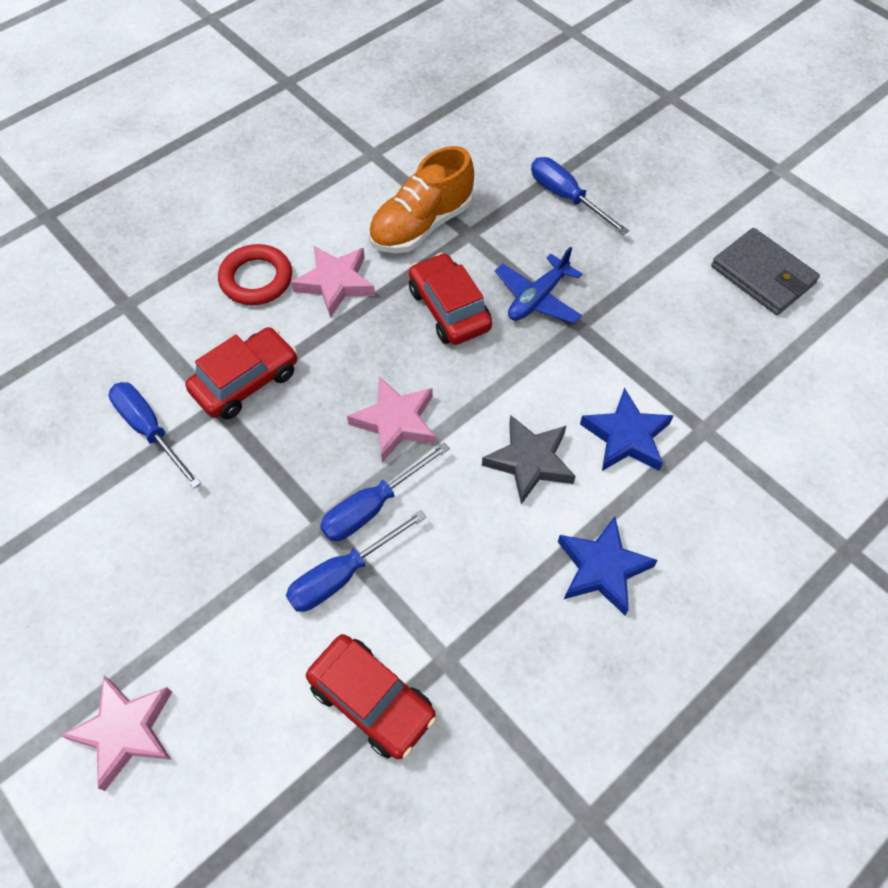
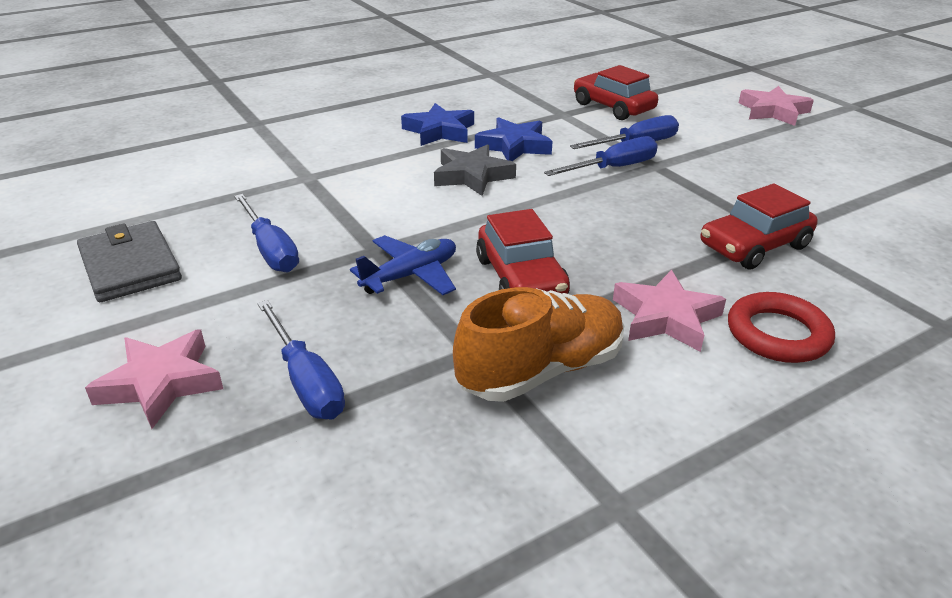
camera: 170 degrees left, 25 degrees down
(150, 430) = (841, 224): blue screwdriver -> blue screwdriver (270, 250)
(396, 422) = (591, 206): pink star -> pink star (161, 383)
(626, 437) = (379, 179): blue star -> blue star (514, 146)

